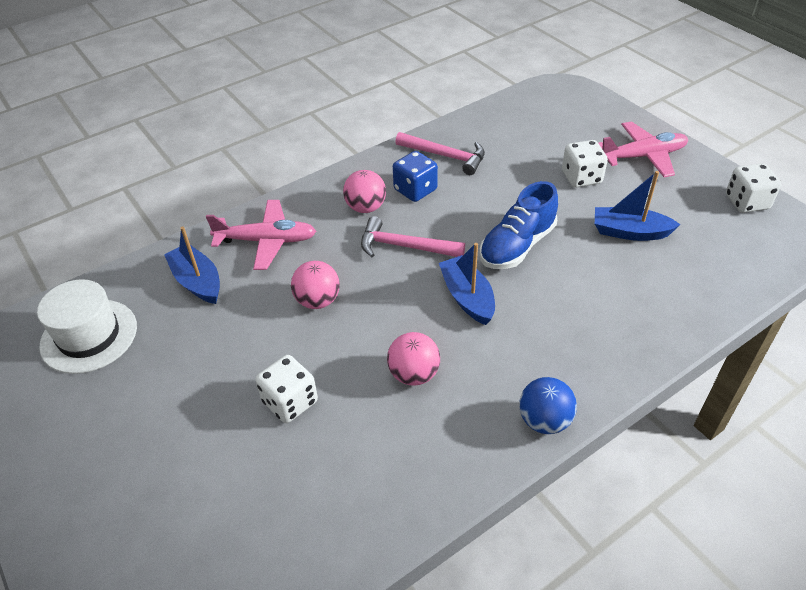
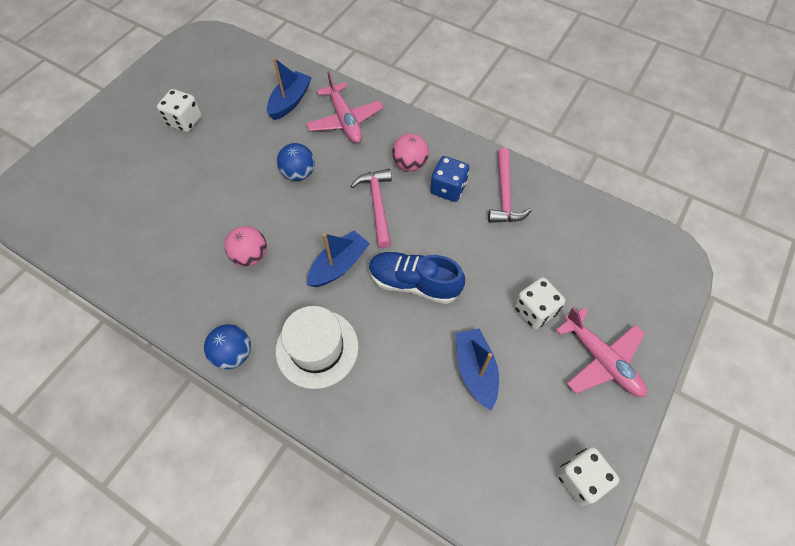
camera: 65 degrees right, 15 degrees up
(89, 336) = (225, 73): white hat -> white hat (317, 348)
(290, 402) = (205, 194): white dice -> white dice (185, 121)
(318, 301) = (298, 173): pink ball -> blue ball

